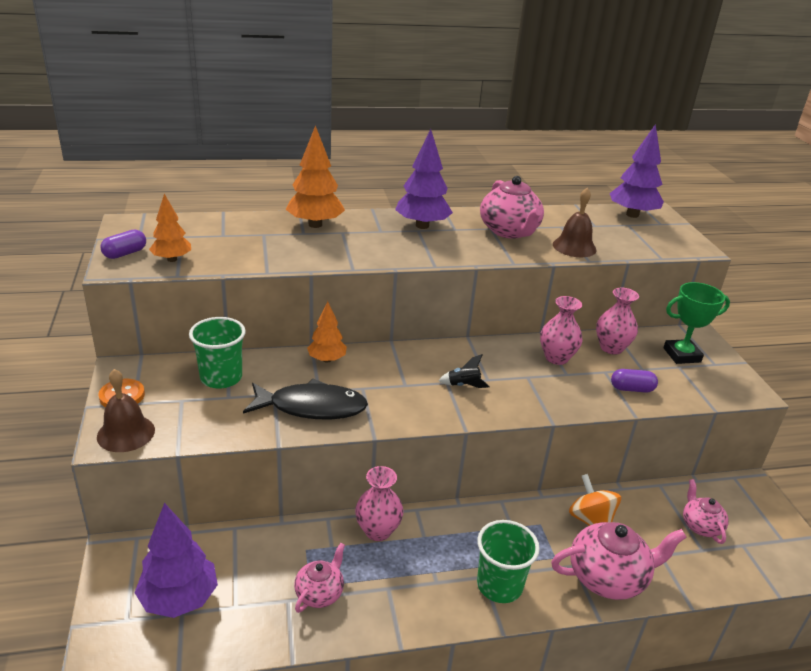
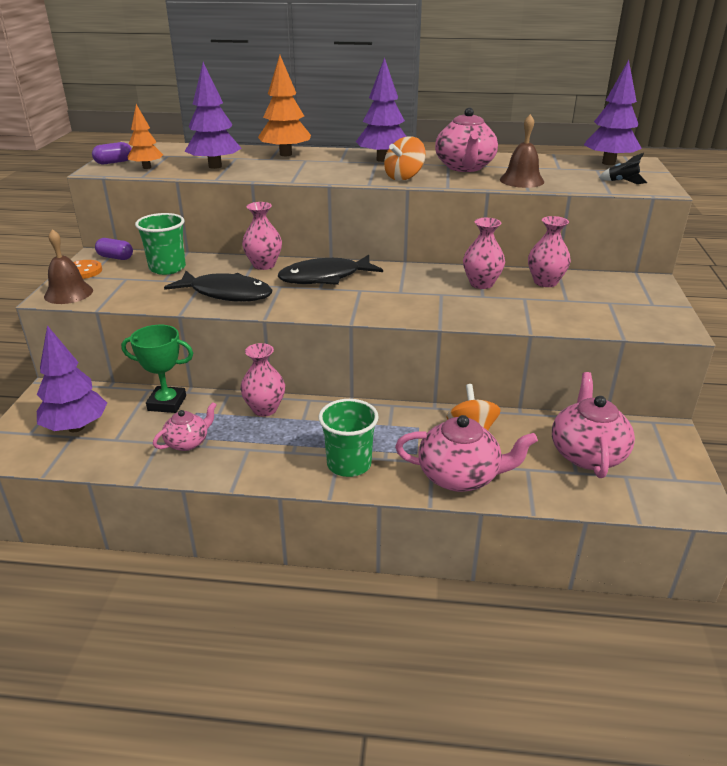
camera: 20 degrees right, 0 degrees up
(251, 251) = (215, 166): none -> purple tree
(327, 359) = (264, 265): orange tree -> pink vase
(402, 369) = (325, 277): none -> black fish
(462, 252) = (404, 177): none -> orange spinning top
(463, 385) = (373, 293): black rocket -> black rocket (622, 182)
(631, 389) = (542, 313): purple capsule -> purple capsule (115, 257)
(682, 355) = (619, 294): green trophy -> green trophy (167, 403)
(700, 526) = (587, 454): pink teapot -> pink teapot, size x1.74

